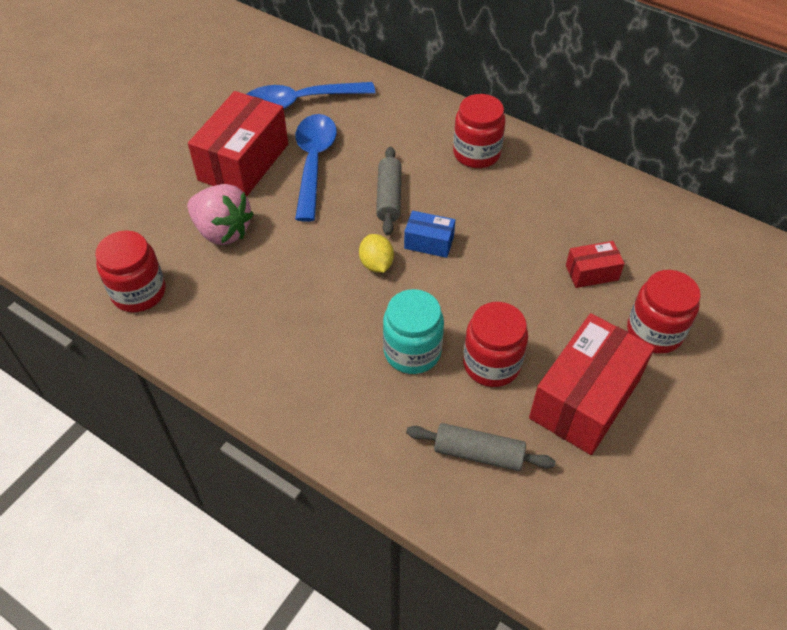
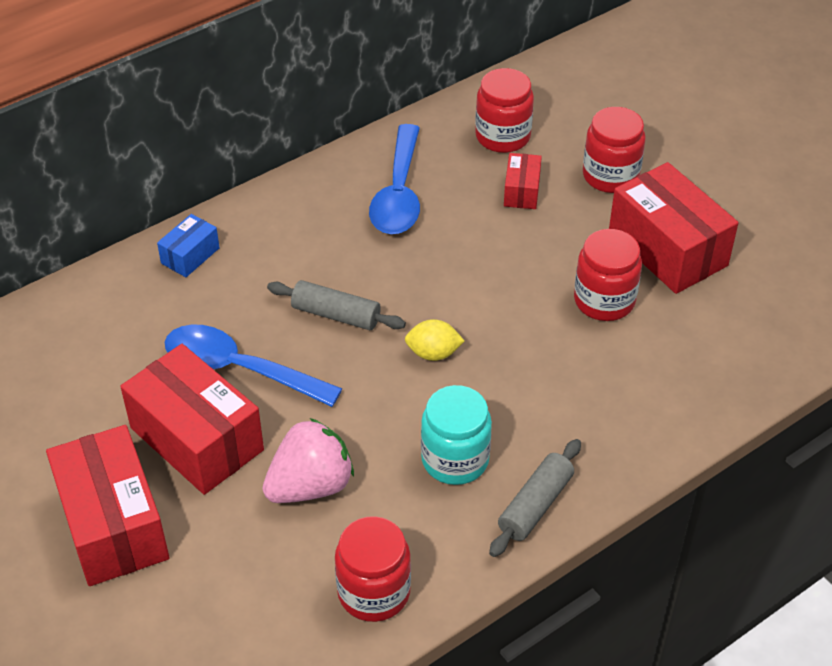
camera: 70 degrees left, 5 degrees down
(161, 147) = (113, 524): none -> red box
(300, 102) = (116, 355): blue spoon -> blue spoon (398, 193)
(412, 351) = (565, 356): turquoise jar -> turquoise jar (455, 459)
(429, 242) = (422, 300): blue box -> blue box (190, 255)
(476, 153) = (307, 221): red jar -> red jar (502, 136)
(478, 453) = (702, 342): grey rolling pin -> grey rolling pin (535, 505)

